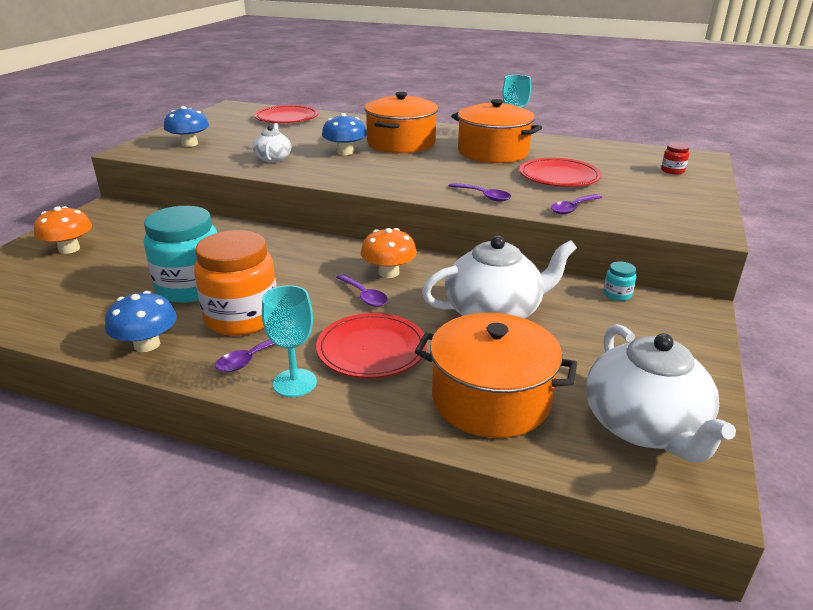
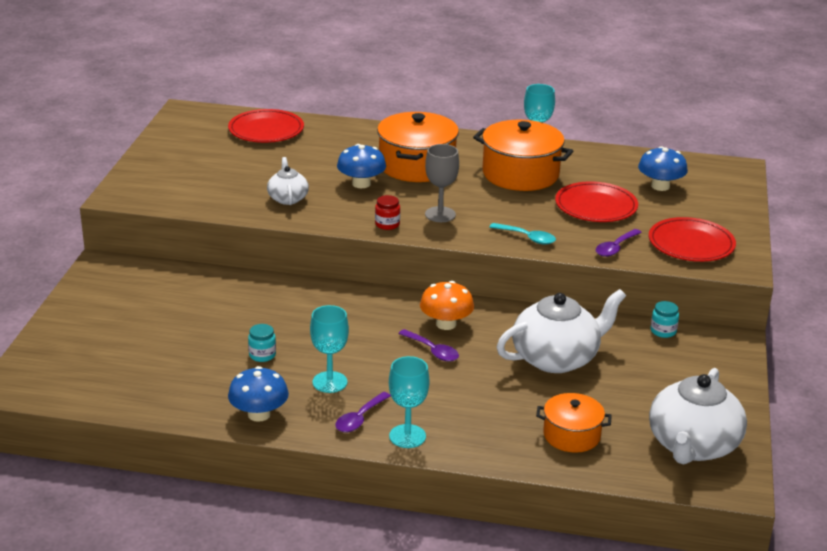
camera: 10 degrees left, 0 degrees up
(69, 249) = (106, 321): orange mushroom -> none
(189, 144) = (179, 181): blue mushroom -> blue mushroom (660, 186)
(191, 287) = (262, 355): turquoise jar -> turquoise jar, size x0.41
(242, 318) = (329, 382): orange jar -> turquoise goblet
(371, 349) = (460, 402): red plate -> red plate (691, 244)
(406, 175) = (440, 214): none -> grey goblet
(483, 196) = (527, 238): purple spoon -> turquoise spoon
(490, 399) = (571, 435): orange pot -> orange pot, size x0.59
(644, 426) = (693, 446): white teapot -> white teapot turned 45 degrees clockwise
(672, 171) = (707, 190): red jar -> red jar (387, 224)

